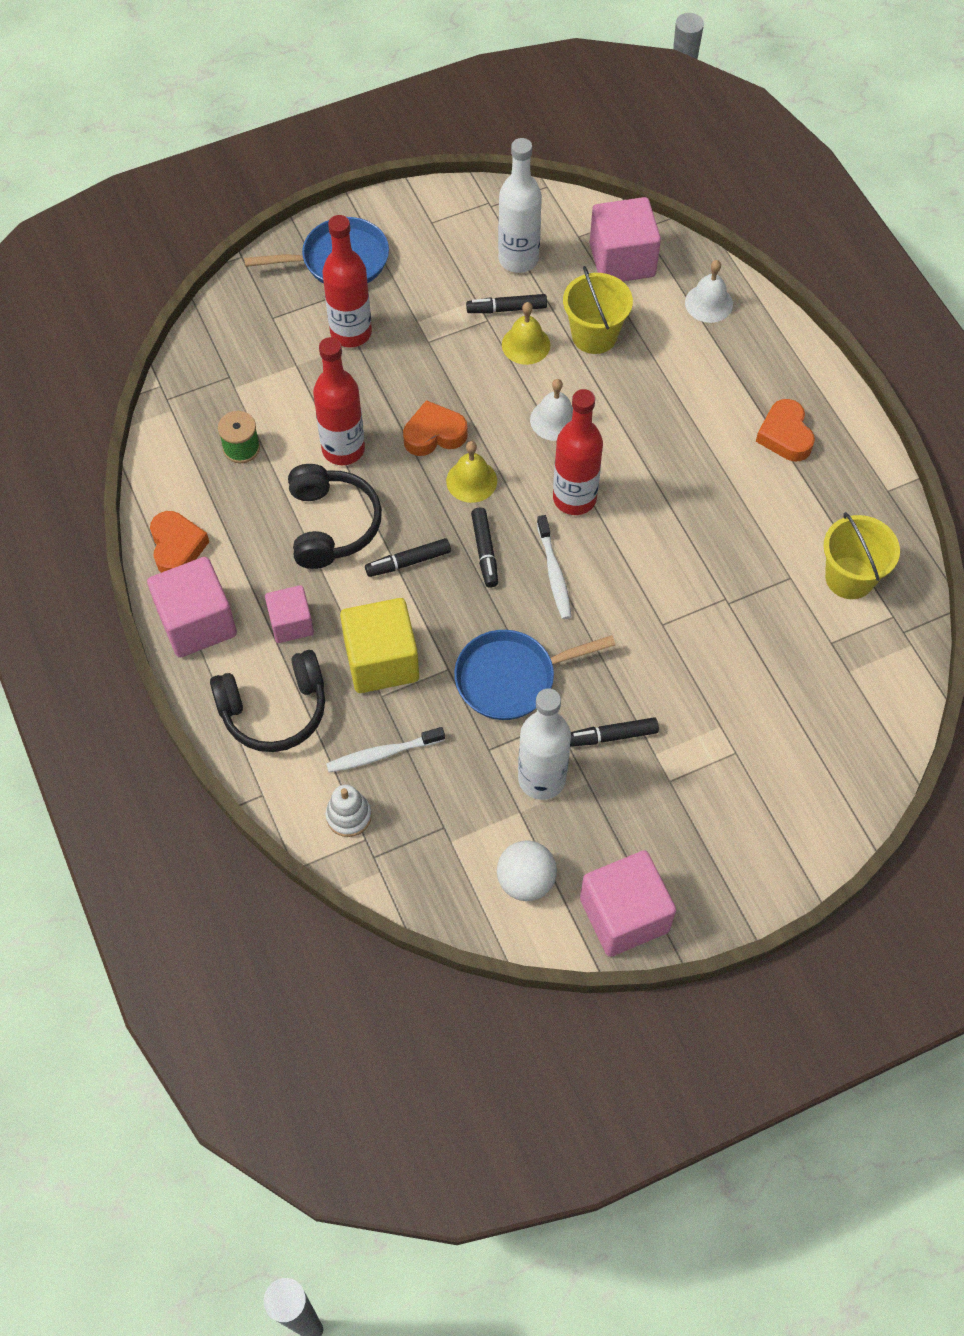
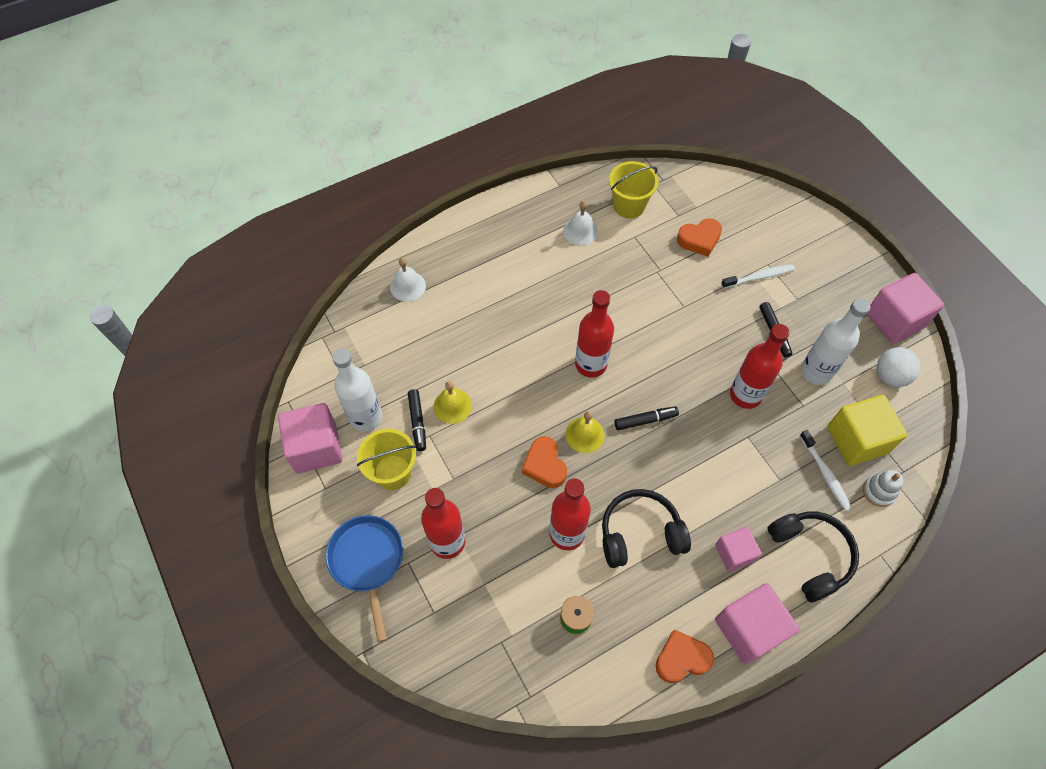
camera: 95 degrees left, 0 degrees up
(381, 661) = (751, 483): yellow cube -> yellow cube (857, 440)
(408, 562) = (664, 472): black marker -> none
(511, 678) = (745, 395): blue pan -> red bottle
(554, 573) = (656, 373): white toothbrush -> white toothbrush (759, 277)
(555, 420) = (522, 381): white bell -> white bell (580, 231)
(594, 335) = (441, 359): yellow bucket -> yellow bucket (393, 472)
(622, 260) = (367, 343): pink cube -> pink cube (316, 447)
(785, 435) = (522, 240): orange heart -> orange heart (699, 240)

